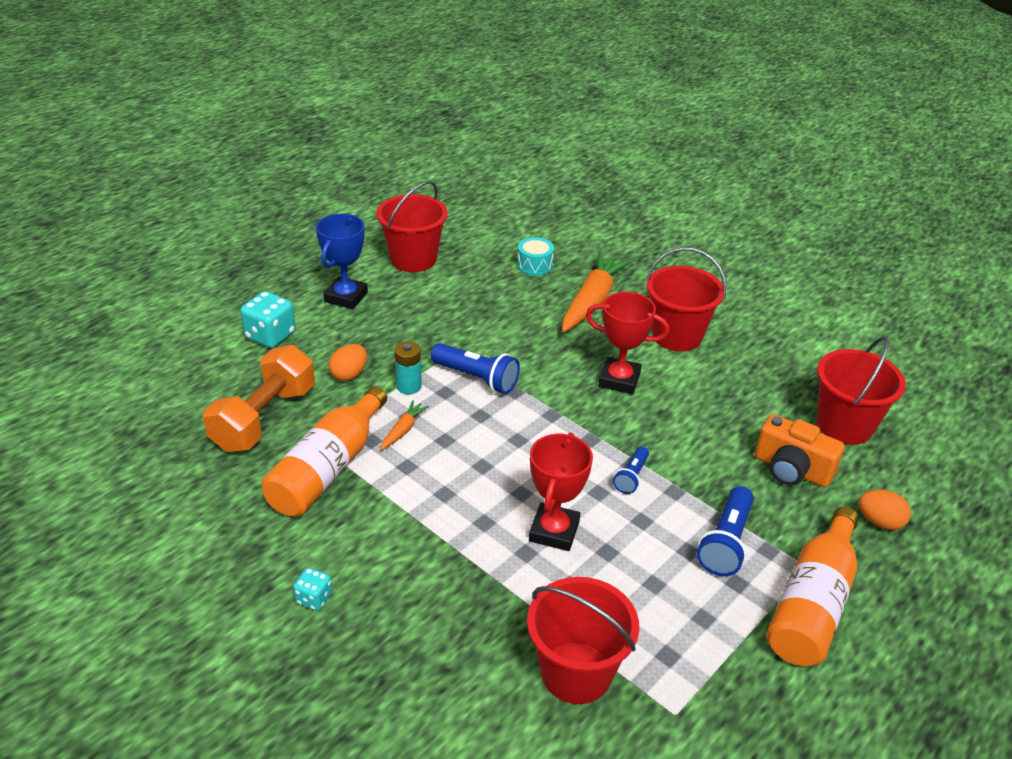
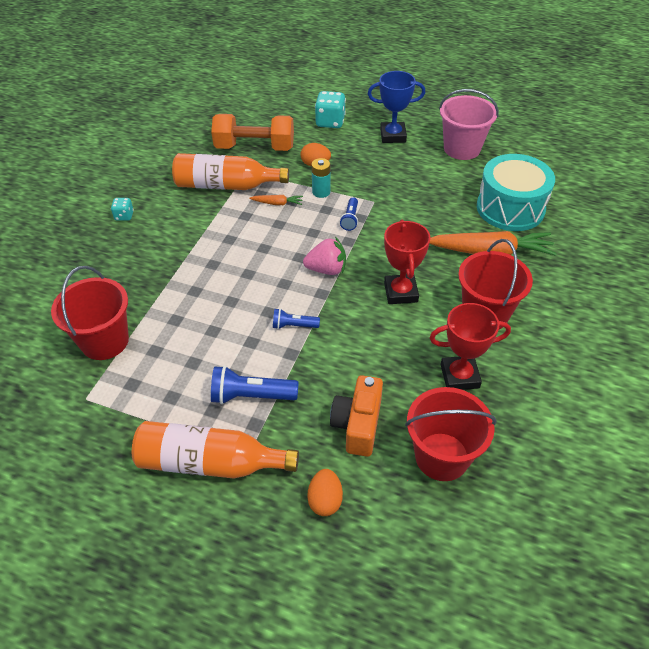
camera: 70 degrees right, 10 degrees up
(413, 259) = (462, 149): red bucket -> pink bucket
(476, 378) = (350, 219): blue flashlight -> blue flashlight, size x0.60
(534, 265) = (510, 208): turquoise drum -> turquoise drum, size x2.16
(552, 423) = (327, 269): none -> pink strawberry
(554, 531) = (220, 299): red trophy -> red trophy (459, 376)

